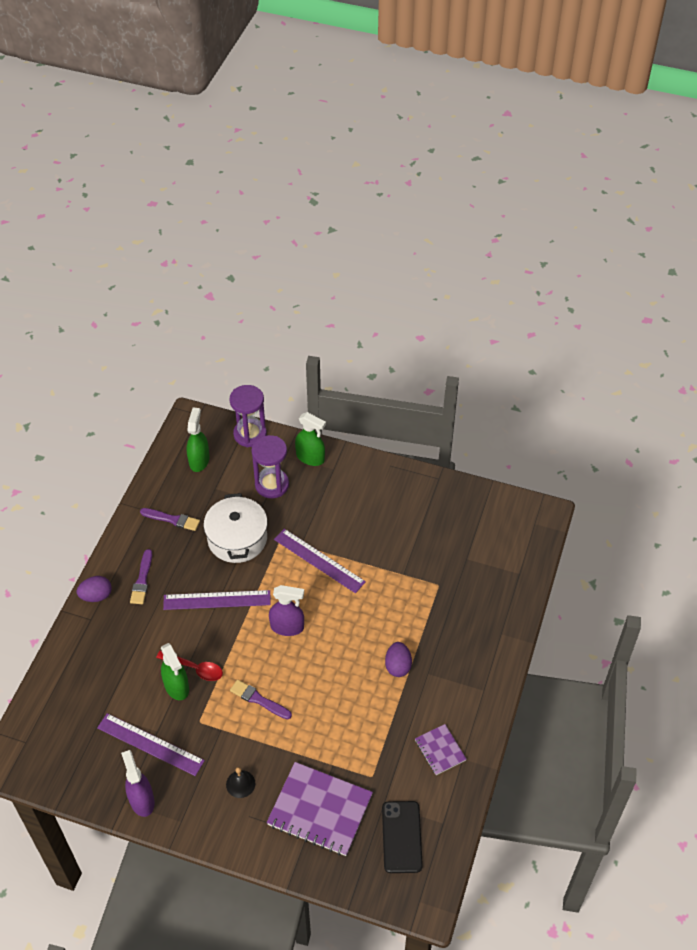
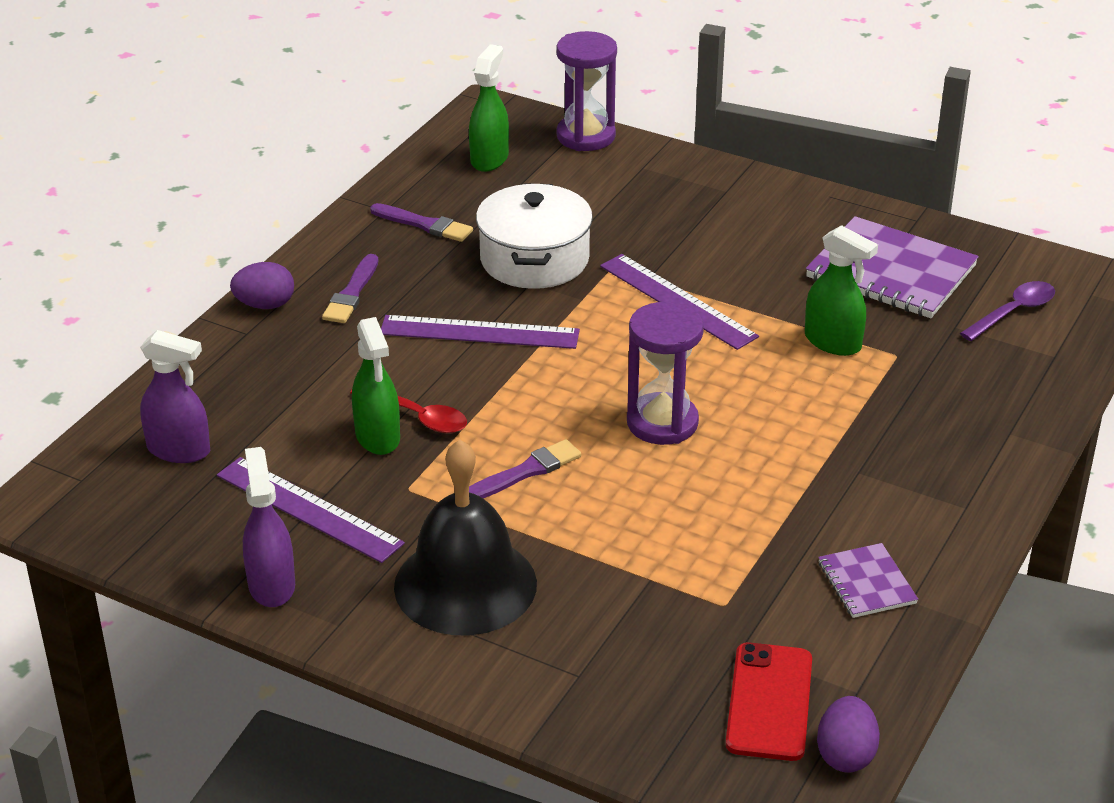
camera: 10 degrees right, 15 degrees down
(240, 784) = (465, 584): black bell -> black bell, size x2.48
(258, 699) = (526, 471): purple brush -> purple brush turned 105 degrees clockwise
(272, 485) = (611, 199): purple hourglass -> purple hourglass (662, 423)
(287, 627) = (601, 381): purple spray bottle -> purple spray bottle (179, 450)
(310, 457) = (687, 173): green spray bottle -> green spray bottle (833, 342)
(320, 810) = (612, 641): purple notebook -> purple notebook (891, 272)
(398, 666) = (801, 455): purple egg -> purple egg (845, 755)
(401, 837) = (769, 702): black phone -> red phone
(495, 543) = (1013, 312): none -> purple spoon

